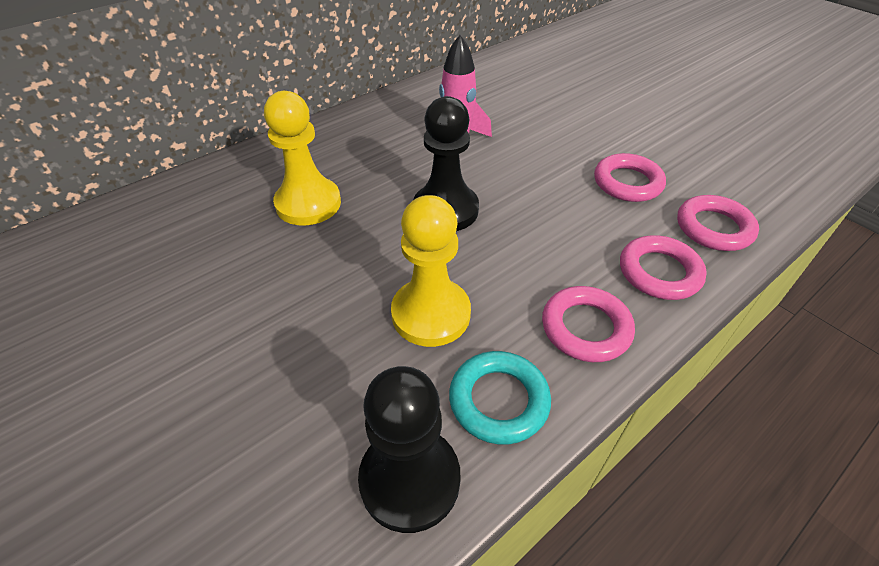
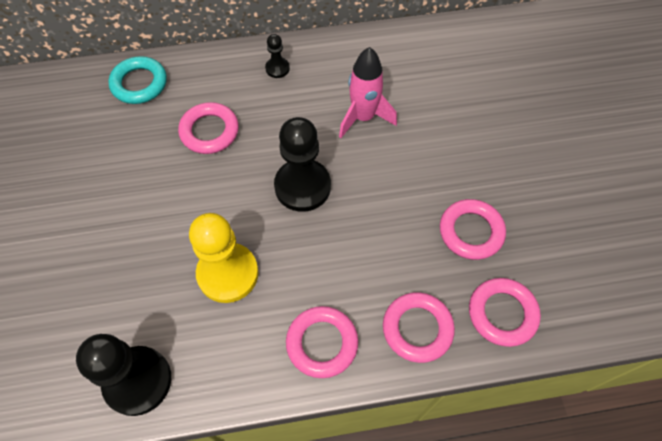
camera: 30 degrees right, 15 degrees up
(308, 203) = (209, 131): yellow pawn -> pink ring
(342, 135) = (277, 68): none -> black pawn
(498, 400) = (223, 362): turquoise ring -> turquoise ring (139, 84)

